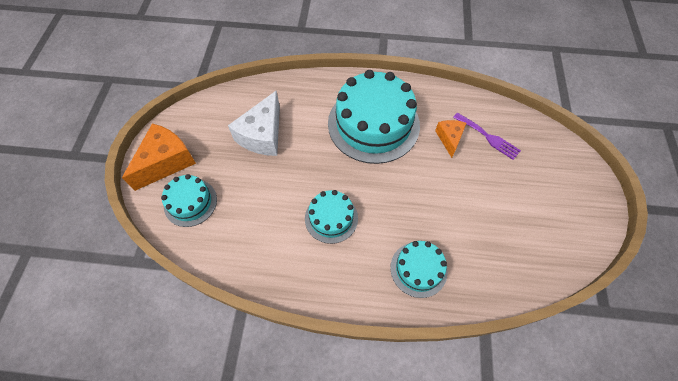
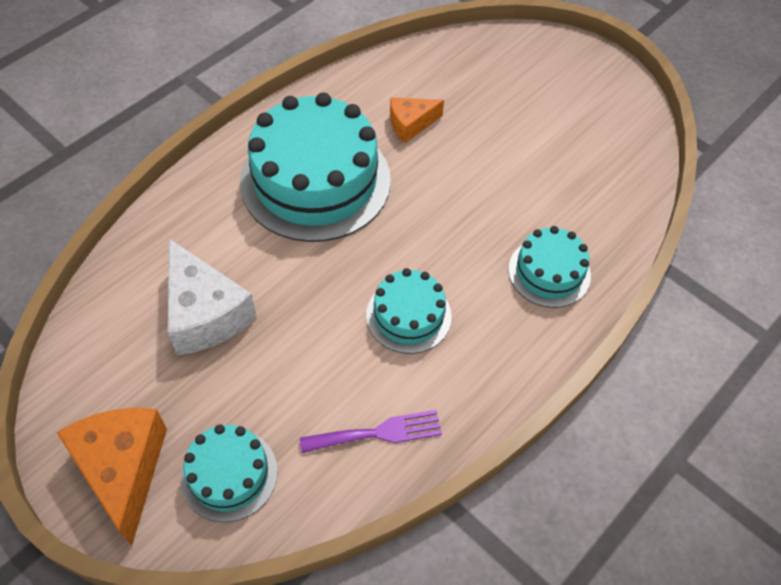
camera: 55 degrees left, 5 degrees down
(449, 139) = (410, 124): orange cheese -> orange cheese turned 60 degrees counterclockwise
(488, 137) = (442, 89): purple fork -> purple fork (378, 433)

